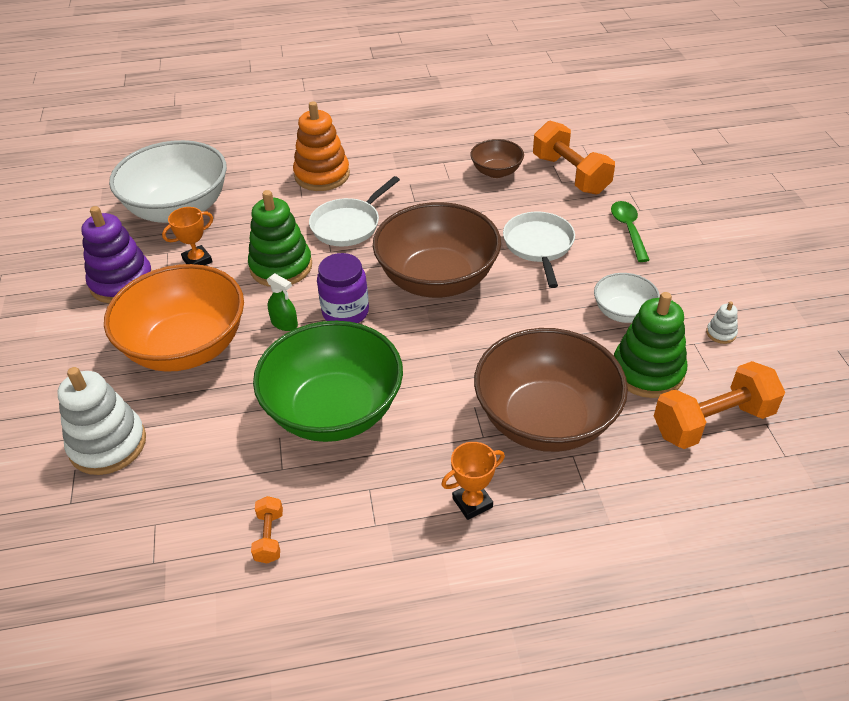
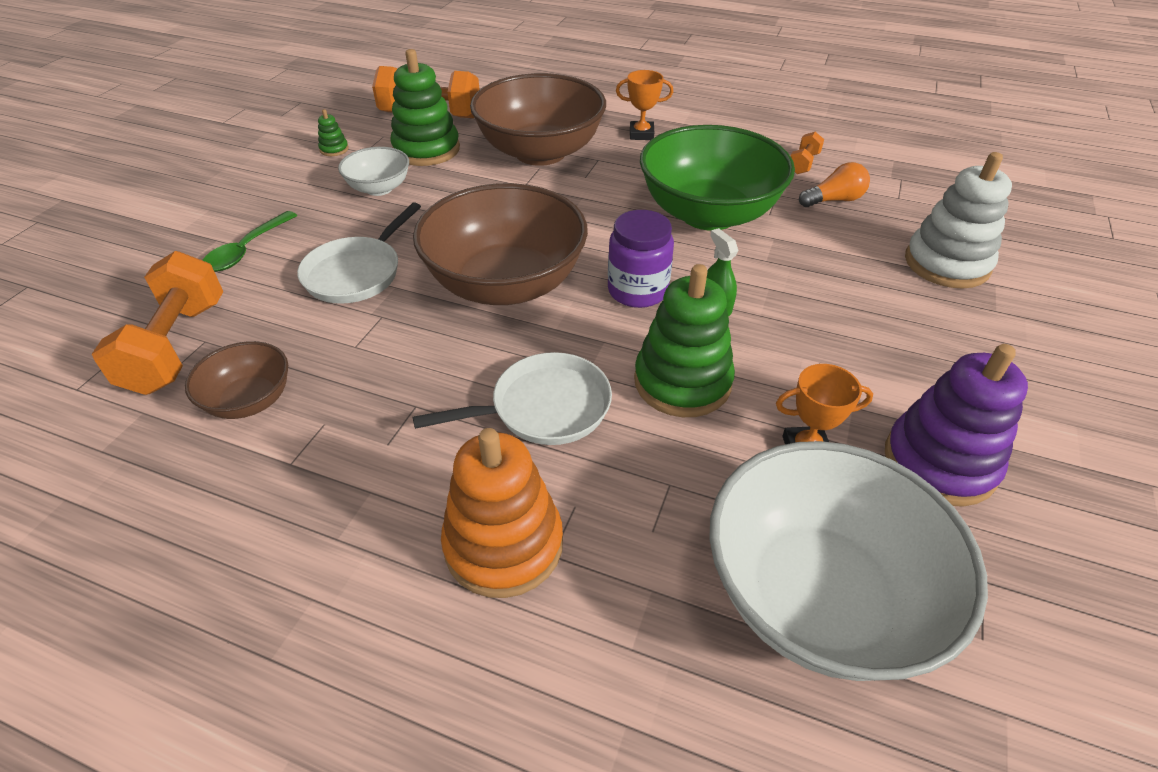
camera: 150 degrees left, 0 degrees up
(186, 347) = (847, 325): orange bowl -> none
(222, 486) = (834, 200): none -> orange light bulb
(721, 333) = (334, 149): white stacking toy -> green stacking toy

